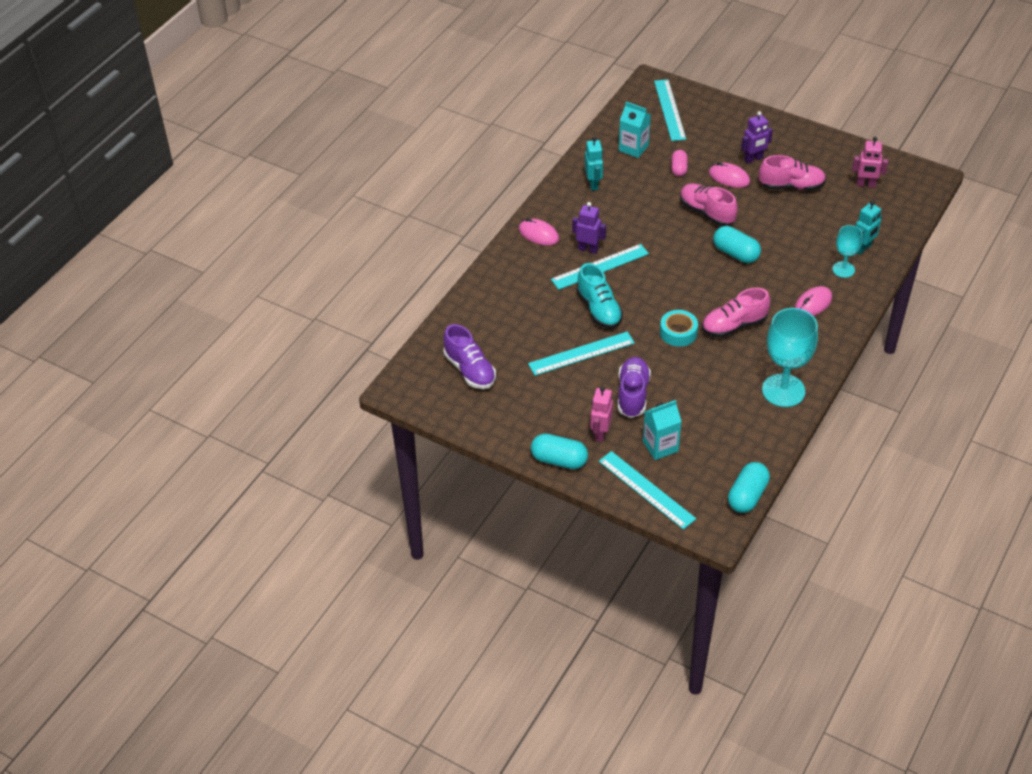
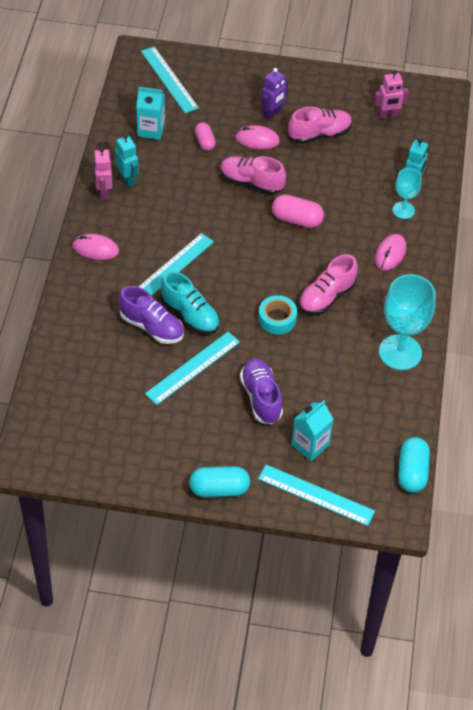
camera: 25 degrees left, 5 degrees up
(470, 370) = (89, 418): purple shoe -> purple shoe (152, 327)
(588, 249) = (152, 252): purple robot -> none
(600, 433) = (247, 448): pink robot -> pink robot (104, 192)
(735, 253) = (297, 219): turquoise capsule -> pink capsule

